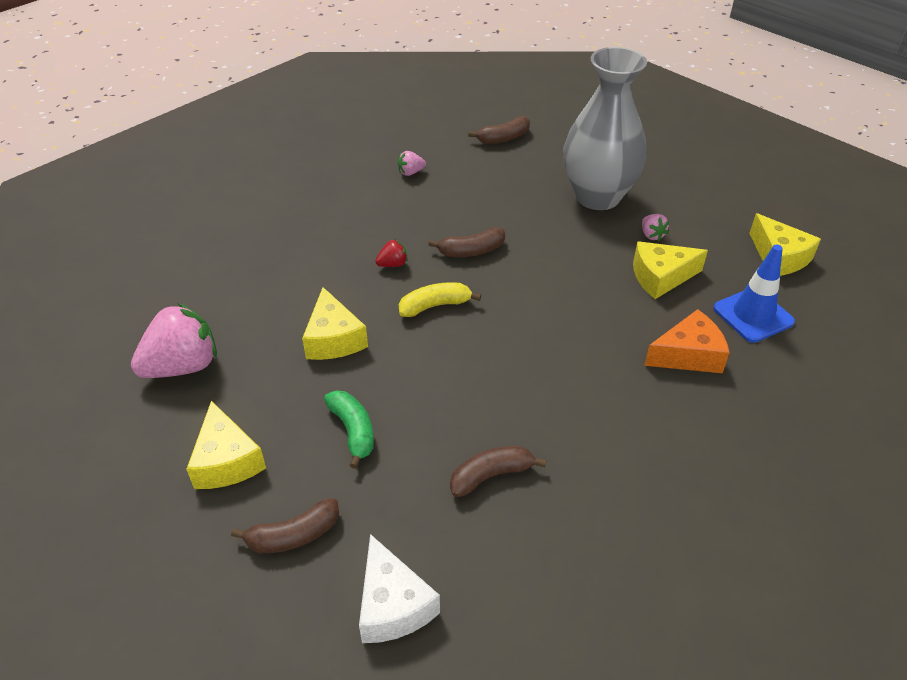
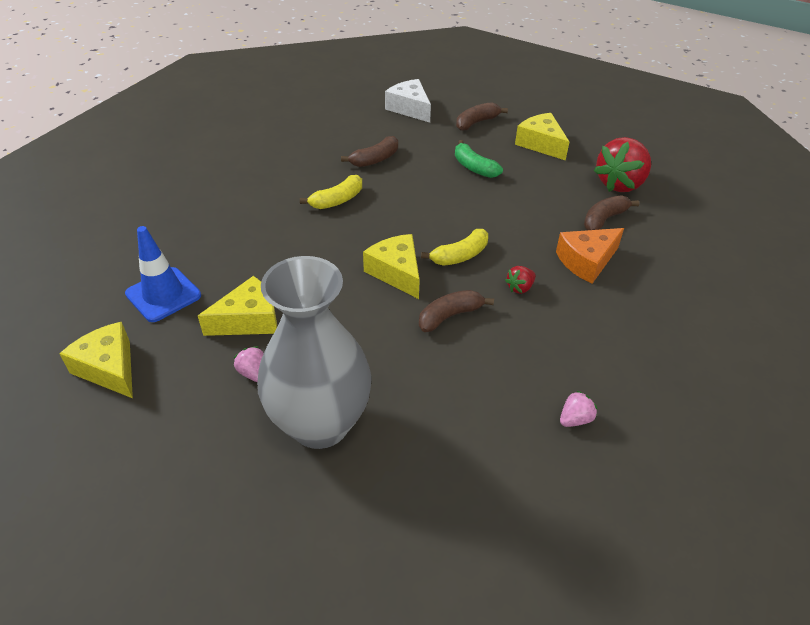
camera: 165 degrees right, 0 degrees up
(183, 366) = (620, 184): pink strawberry -> red strawberry
(333, 339) = (527, 217): yellow cheese -> yellow cheese (396, 272)
(503, 138) = (479, 526): brown banana -> brown banana (604, 219)
(559, 406) = (337, 200): none -> yellow banana
(688, 355) = (233, 250): orange cheese -> orange cheese (586, 261)

